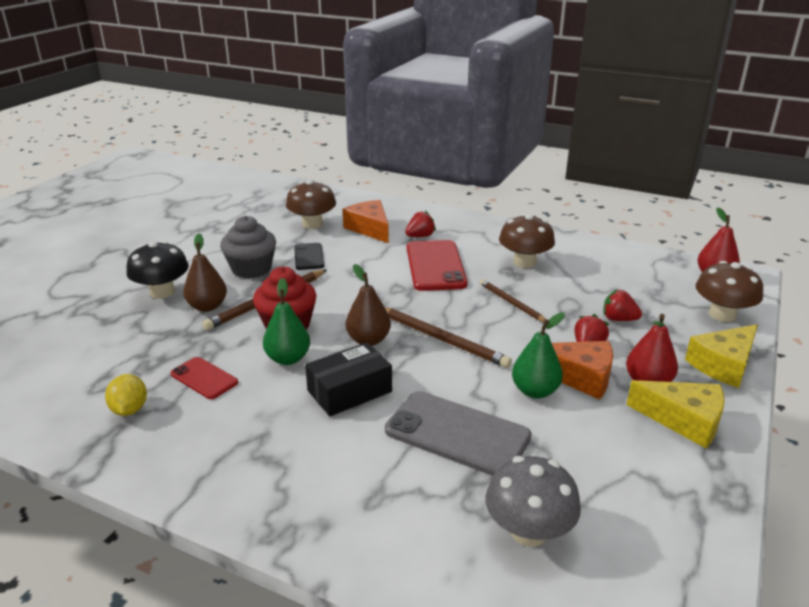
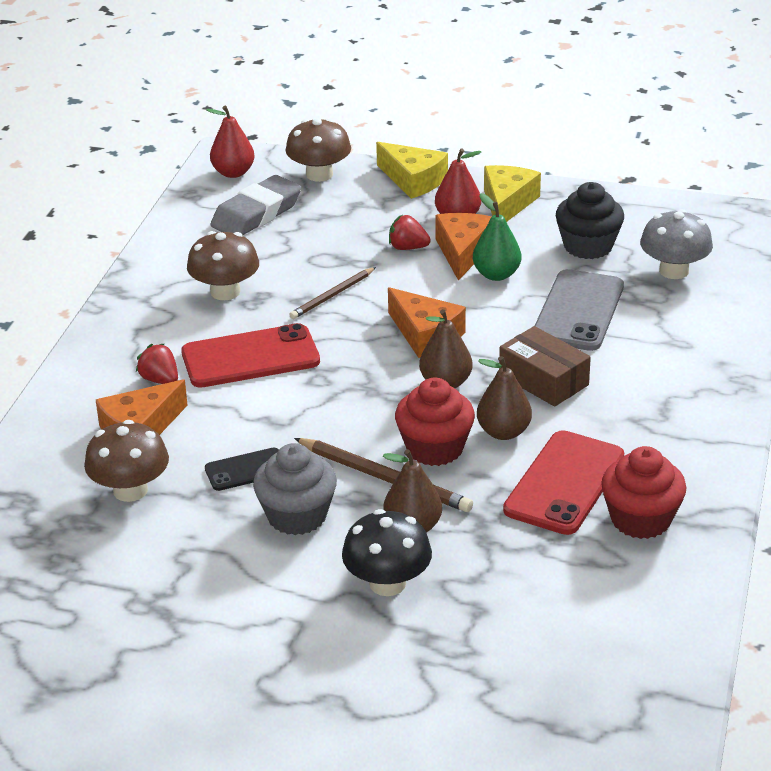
camera: 100 degrees left, 5 degrees up
(130, 410) = (640, 519): yellow lemon -> red cupcake
(204, 378) = (564, 483): red phone -> red phone, size x1.82
(288, 359) = (503, 432): green pear -> brown pear
(349, 391) = (543, 380): black box -> brown box
(441, 339) = (425, 335): brown pencil -> orange cheese
(590, 466) = (588, 246): none -> black cupcake
(618, 319) = (347, 230): red strawberry -> none
(643, 281) = (256, 214): none -> grey eraser

